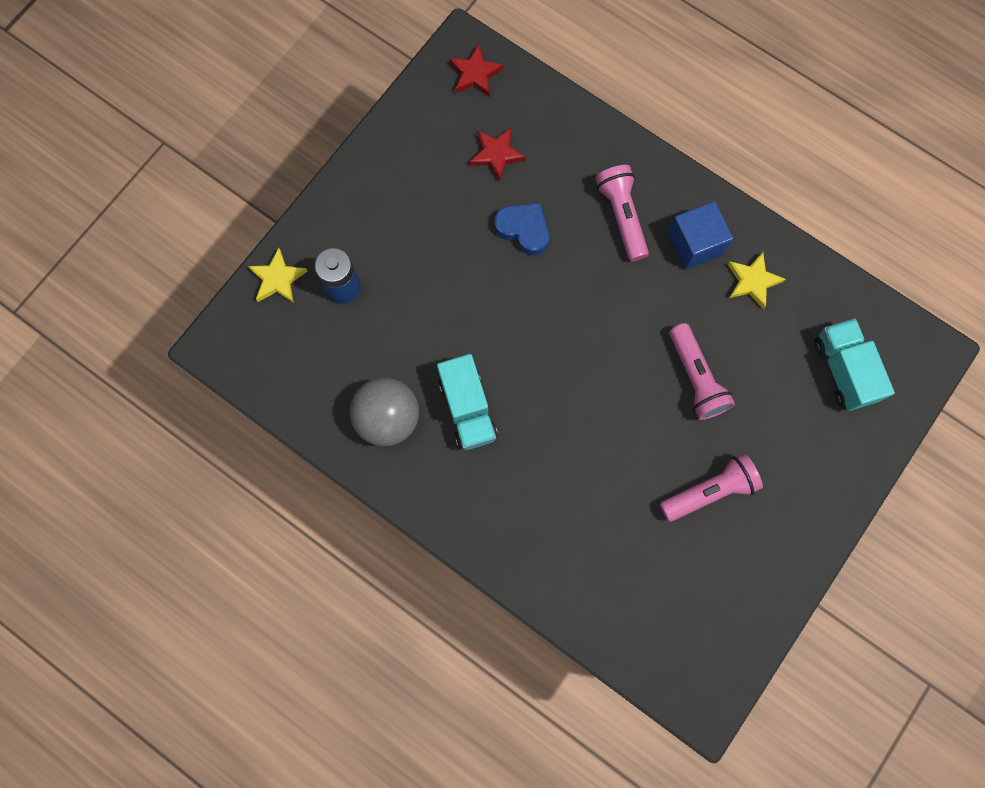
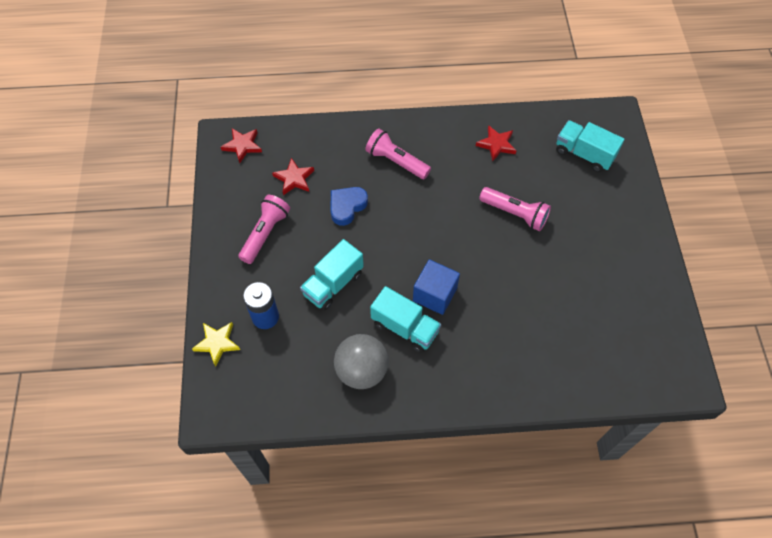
camera: 40 degrees left, 15 degrees down
(437, 305) = (333, 284): none -> turquoise truck
(523, 230) = (347, 207): blue heart -> blue heart turned 45 degrees counterclockwise
(694, 244) = (448, 148): blue cube -> blue cube (434, 294)
(709, 490) = (579, 265): pink flashlight -> pink flashlight (265, 233)
(752, 281) = (496, 144): yellow star -> red star

